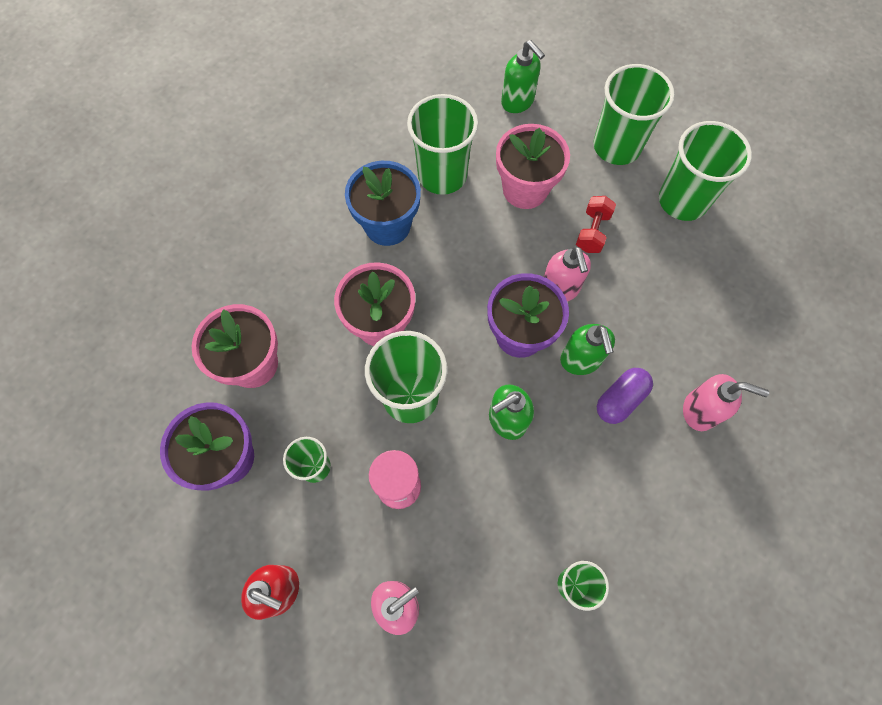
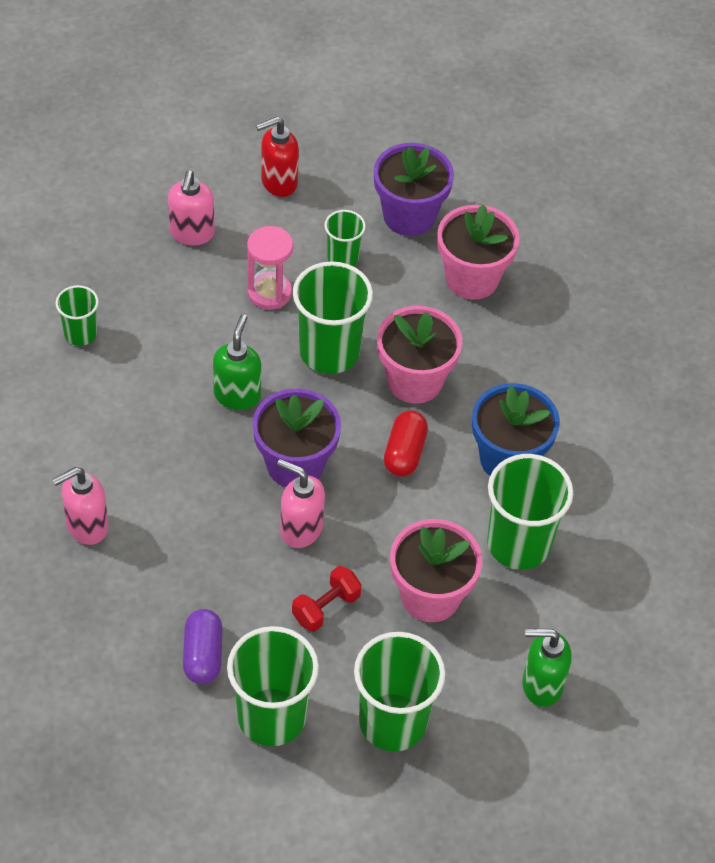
camera: 130 degrees right, 15 degrees down
(443, 282) = (404, 453): none -> red capsule
(580, 360) = (223, 486): green soap dispenser -> none
(592, 232) = (326, 608): red dumbbell -> red dumbbell turned 75 degrees clockwise
(620, 399) = (161, 482): purple capsule -> purple capsule (203, 655)

